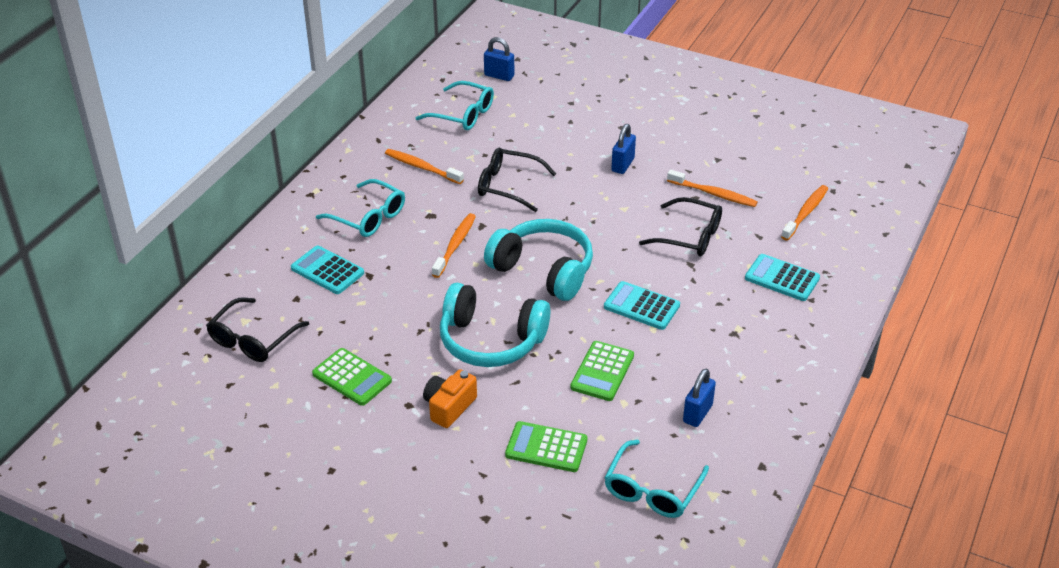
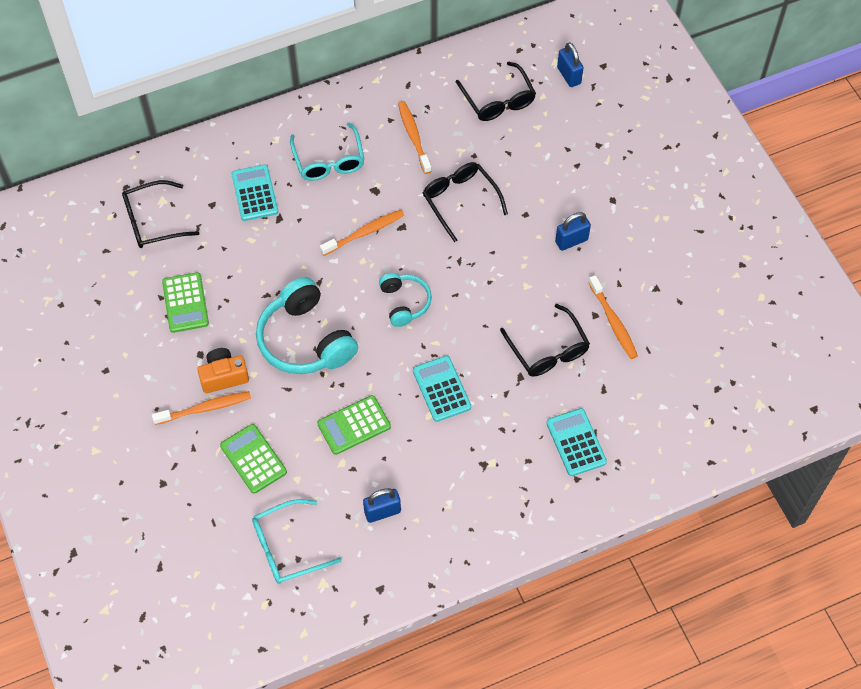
camera: 40 degrees right, 20 degrees up
(463, 114) = (498, 100): turquoise glasses -> black glasses
(543, 270) = (404, 303): turquoise headphones -> turquoise headphones, size x0.57
(805, 213) = (667, 394): orange toothbrush -> orange toothbrush (205, 408)

